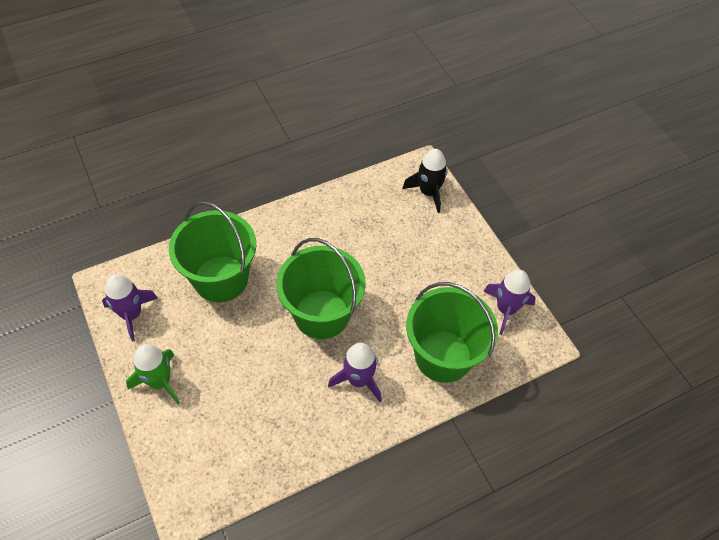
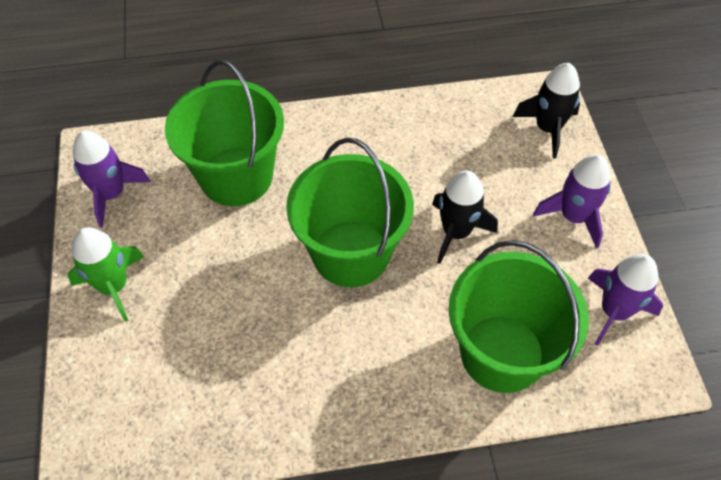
camera: 20 degrees right, 0 degrees up
(358, 380) = (372, 354): purple rocket -> purple rocket (573, 217)
(388, 281) = (456, 232): none -> black rocket

